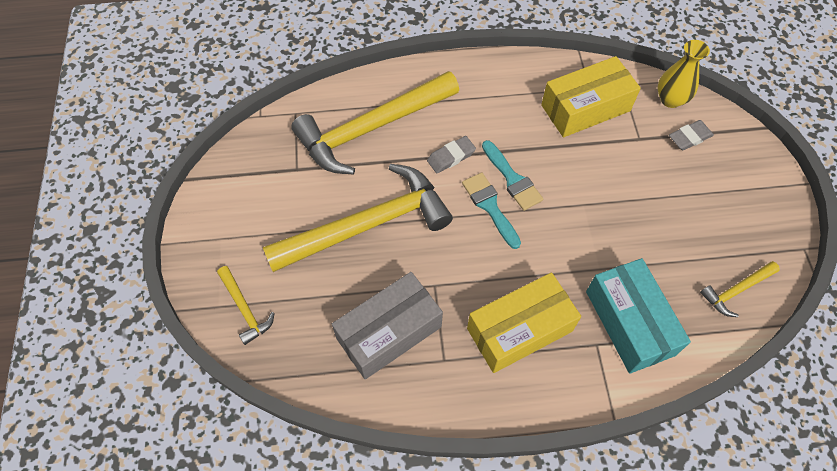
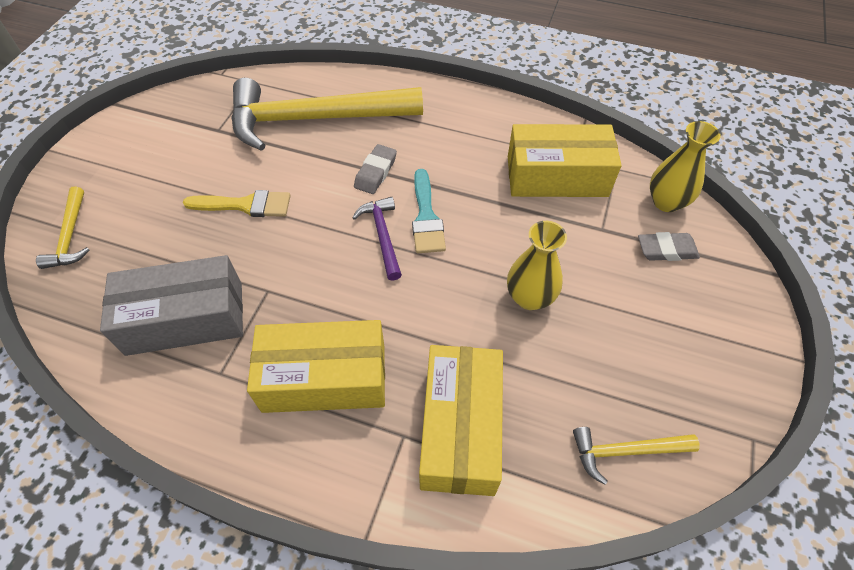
camera: 25 degrees right, 5 degrees down
(368, 225) = (245, 205): yellow hammer -> yellow brush
(451, 157) = (375, 172): grey eraser -> grey eraser turned 60 degrees counterclockwise
(490, 207) = (382, 236): turquoise brush -> purple hammer
(620, 211) = (529, 297): none -> yellow vase
(629, 323) = (460, 428): turquoise box -> yellow box

